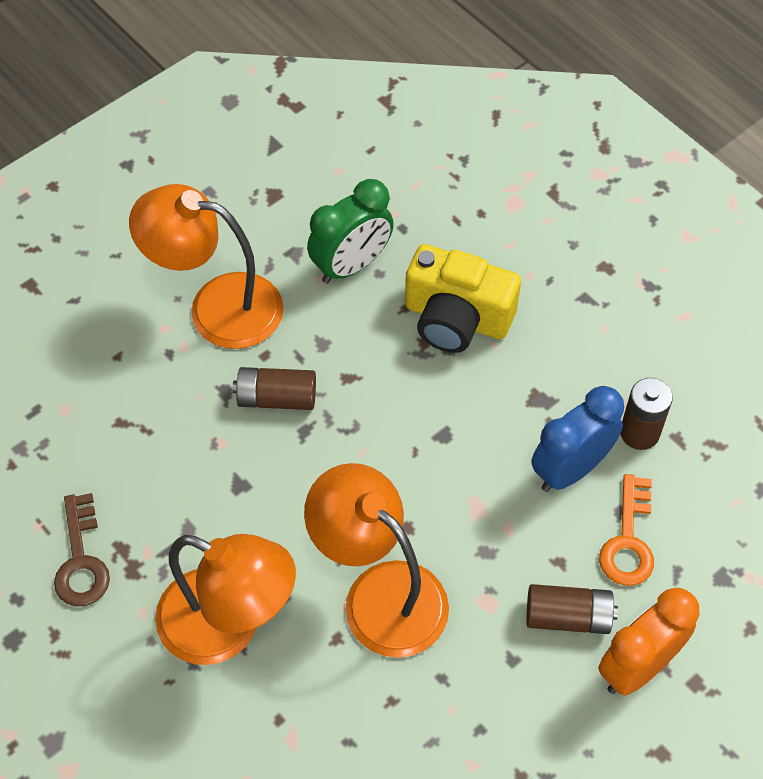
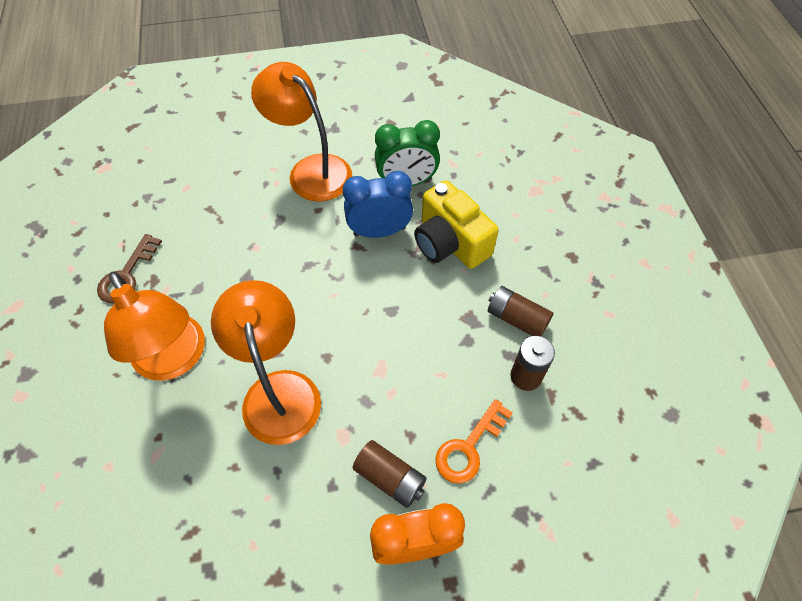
camera: 30 degrees right, 0 degrees up
(276, 398) = (306, 237): brown battery -> brown battery (516, 319)
(570, 469) = (460, 376): blue clock -> blue clock (379, 231)

